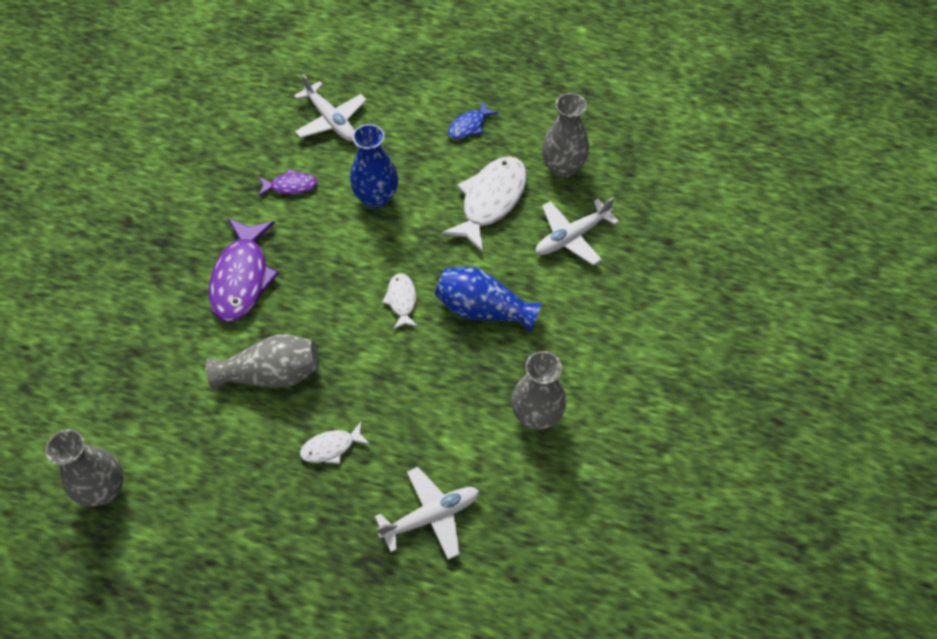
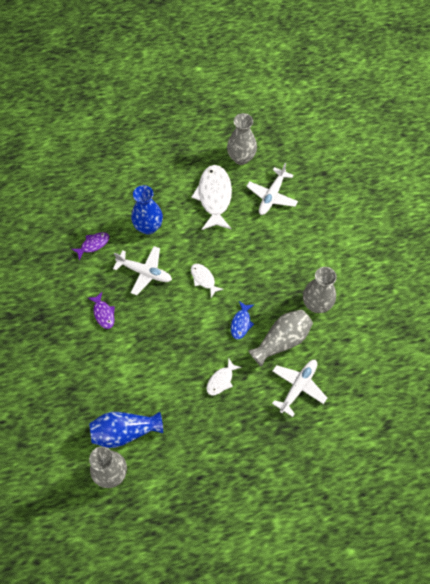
camera: 30 degrees left, 5 degrees up
(242, 278) = (103, 313): purple fish -> purple fish, size x0.51
(271, 374) = (160, 359): grey vase -> grey vase (282, 341)
(331, 120) = (89, 193): white plane -> white plane (145, 272)
(469, 126) = (172, 158): blue fish -> blue fish (241, 323)
(483, 309) = (251, 261): blue vase -> blue vase (124, 432)

